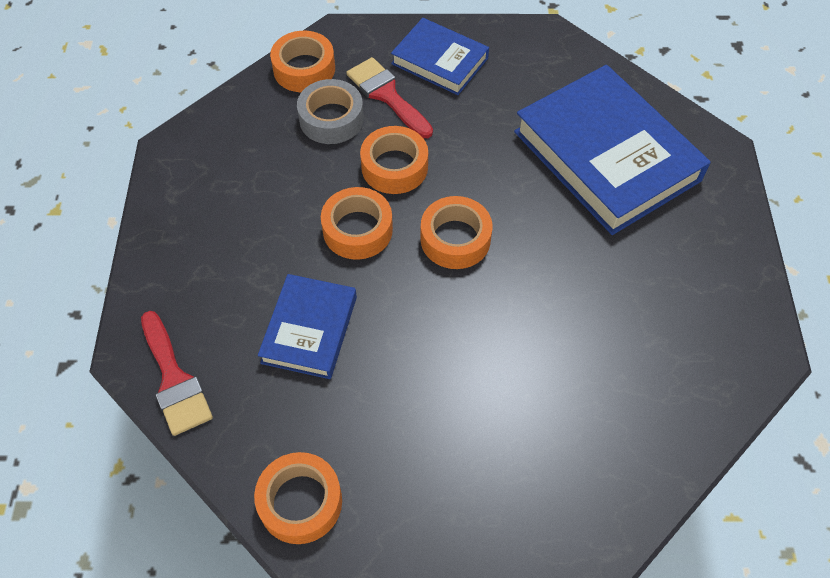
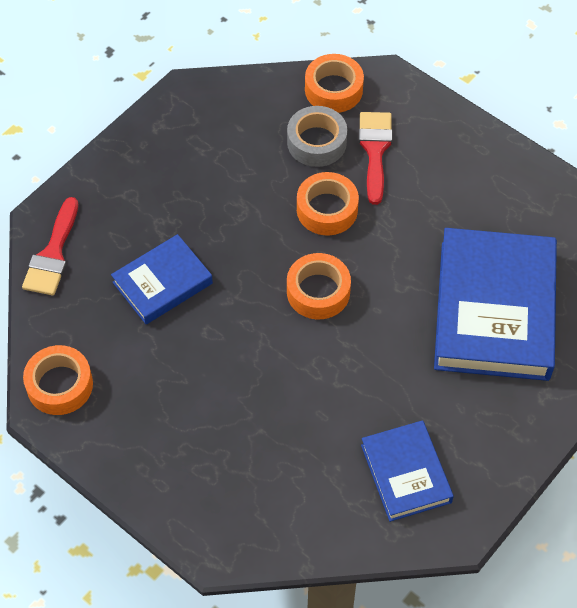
camera: 40 degrees right, 0 degrees up
(357, 230) = (257, 237): orange tape -> none
(440, 61) = (442, 149): blue book -> blue book (406, 473)

